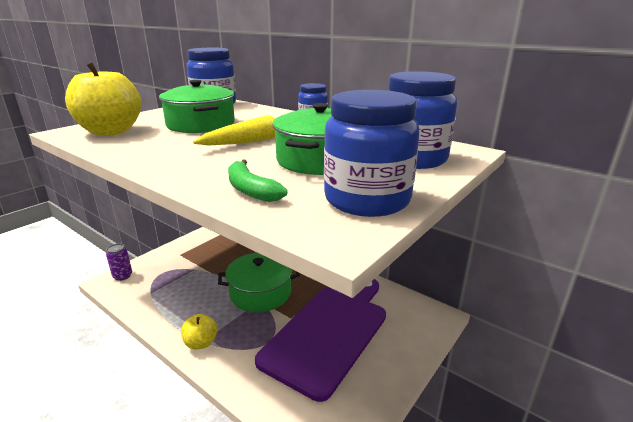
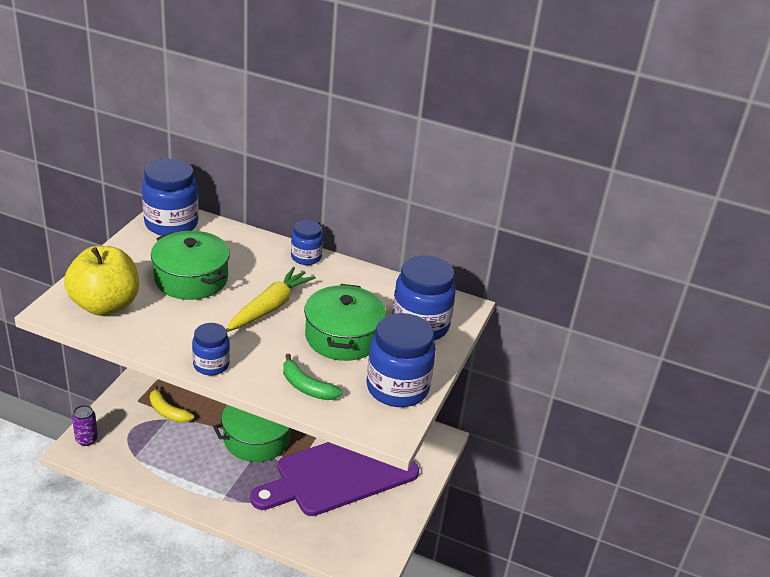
camera: 20 degrees left, 10 degrees up
(160, 167) = (211, 365): none -> blue jar
(198, 264) = (168, 411): none -> yellow banana
(201, 343) = (222, 501): yellow apple -> none
(329, 333) = (341, 472): purple cutting board -> purple cutting board turned 135 degrees counterclockwise

